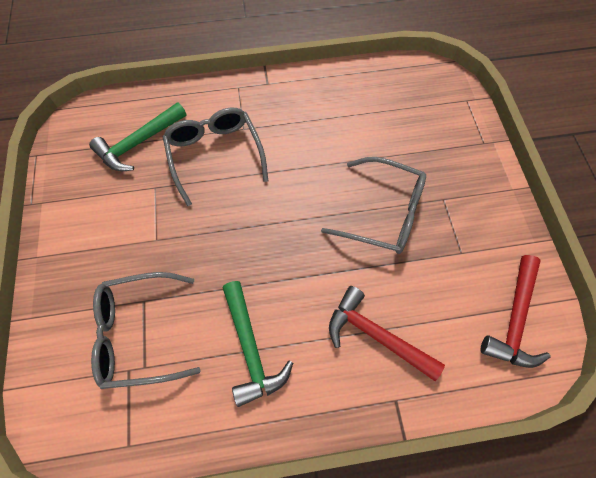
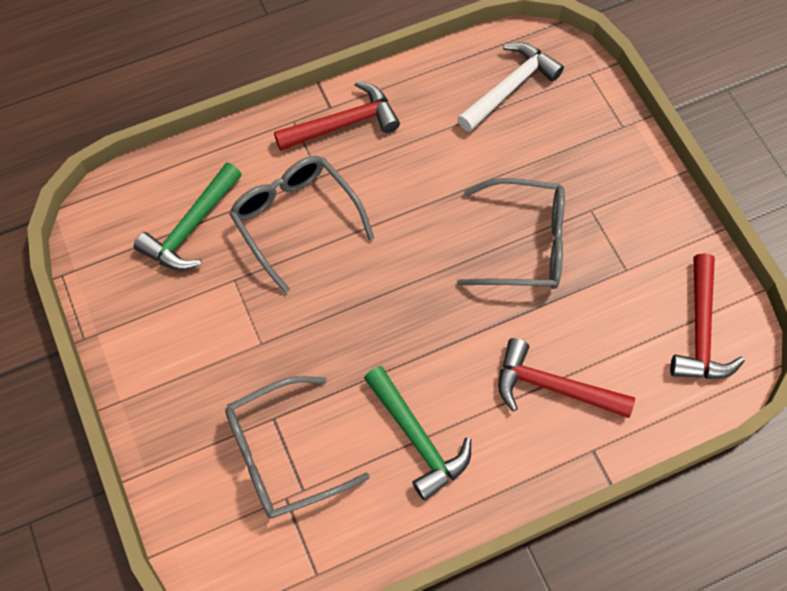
camera: 15 degrees left, 0 degrees up
(273, 96) = (343, 124): none -> red hammer
(403, 97) = (510, 88): none -> white hammer

